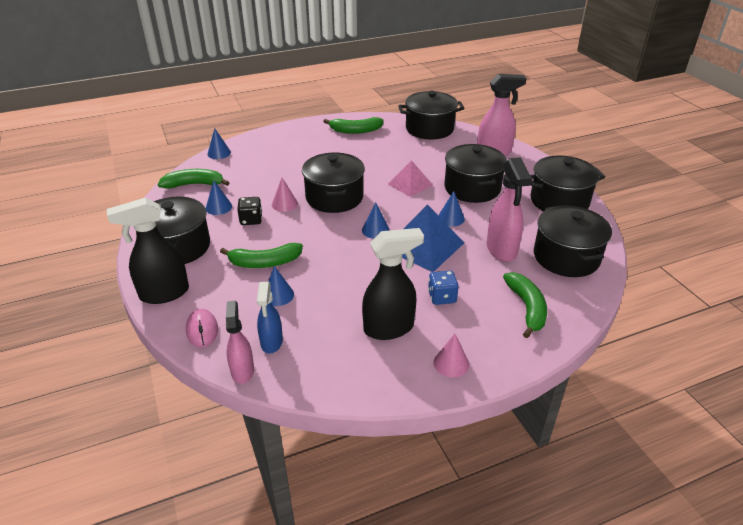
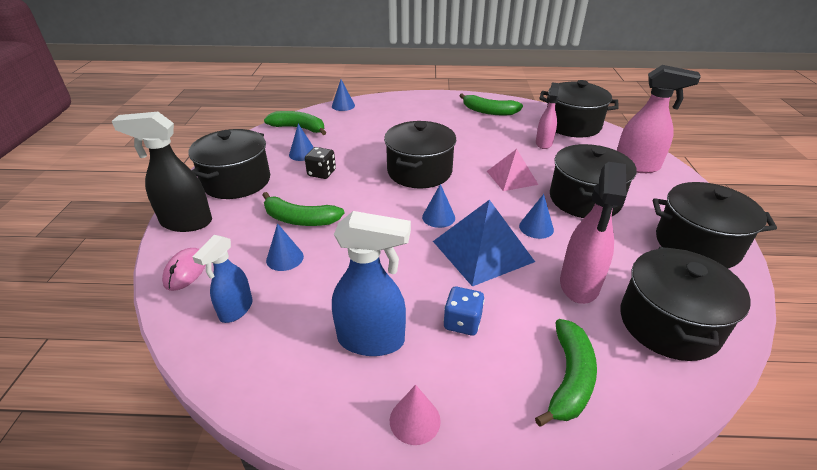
camera: 25 degrees right, 0 degrees up
(242, 371) = (182, 332): pink spray bottle -> pink spray bottle (544, 143)
(284, 204) = (365, 166): pink cone -> none
(389, 328) = (372, 340): black spray bottle -> blue spray bottle

